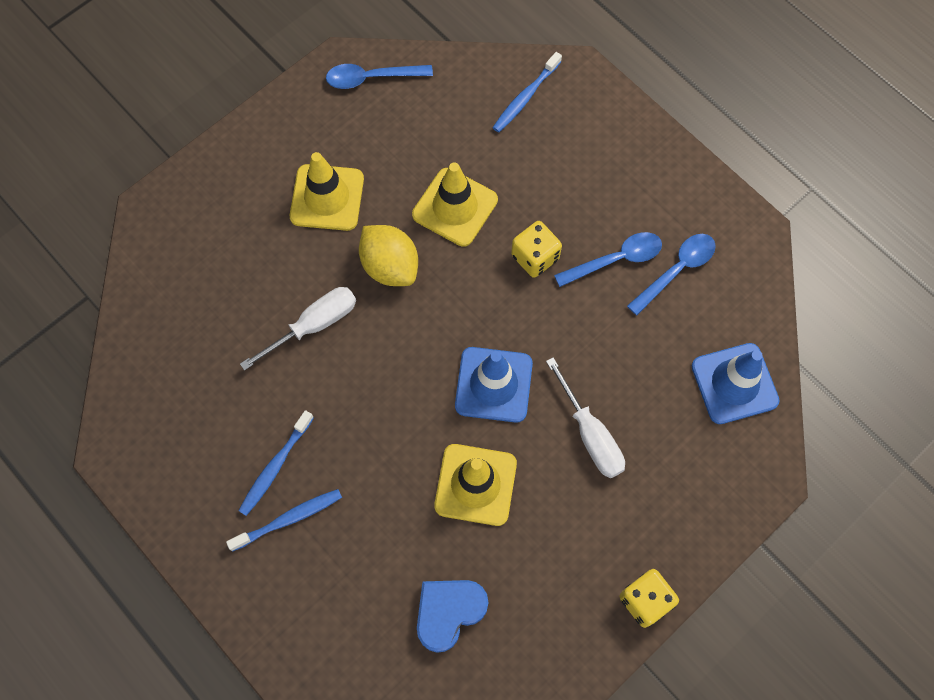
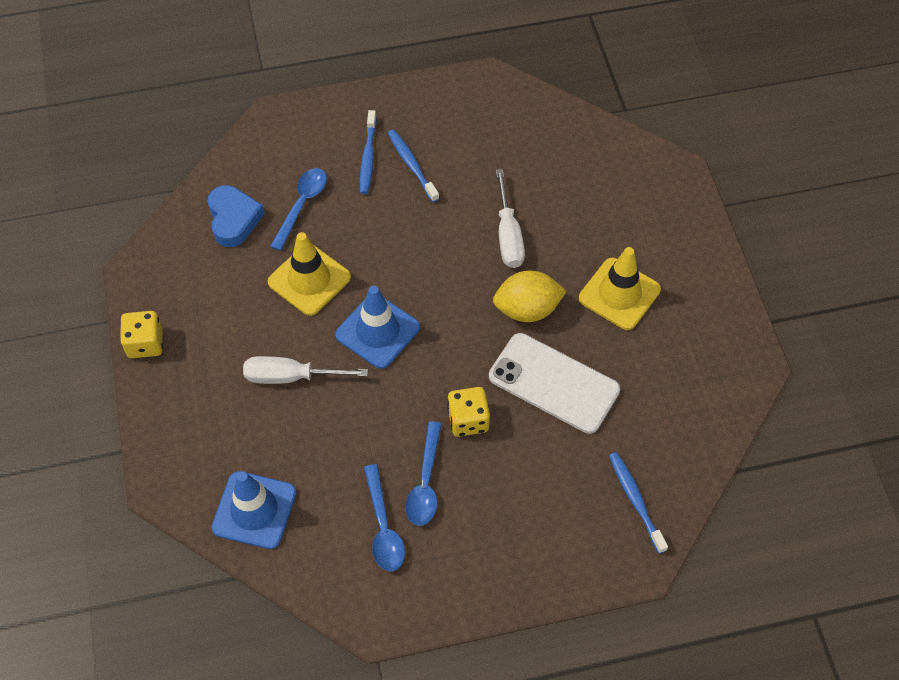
camera: 120 degrees right, 10 degrees down
(371, 78) = (726, 382): blue spoon -> blue spoon (302, 205)
(455, 207) = (553, 383): yellow traffic cone -> white phone

